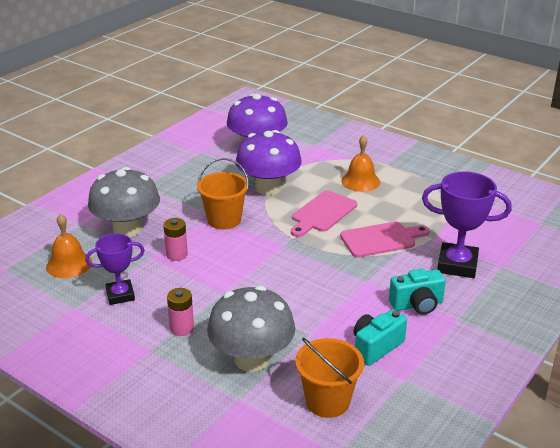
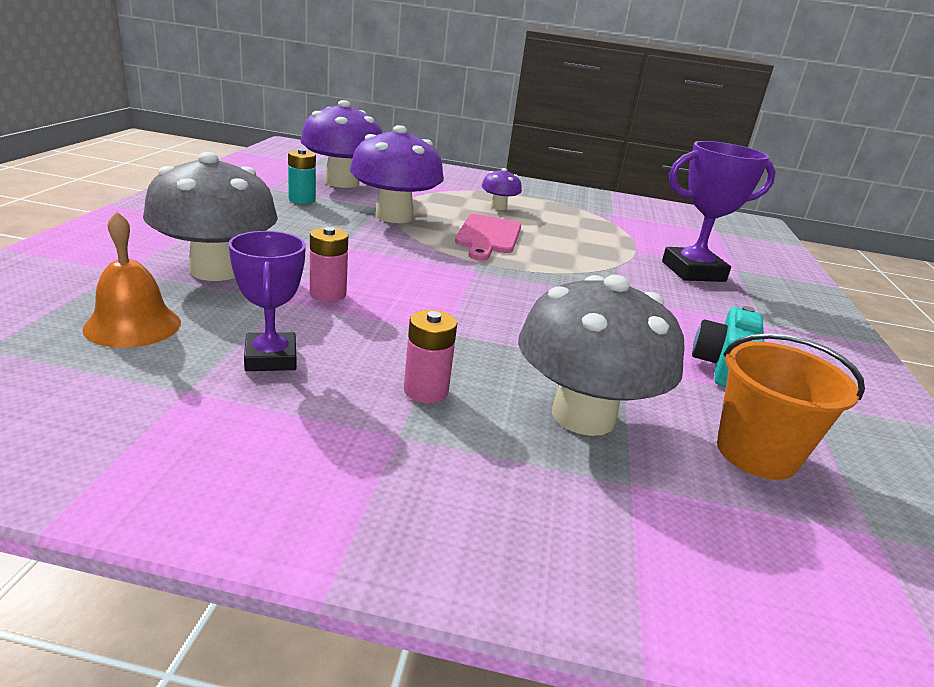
camera: 30 degrees left, 5 degrees down
(120, 295) = (271, 358): purple trophy -> purple trophy turned 60 degrees counterclockwise
(216, 167) = (302, 200): none -> turquoise battery
(224, 220) = (364, 250): orange bucket -> none
(360, 181) = (498, 207): orange bell -> purple mushroom
(381, 239) = (584, 255): pink cutting board -> none
(417, 305) = (705, 314): turquoise camera -> none

